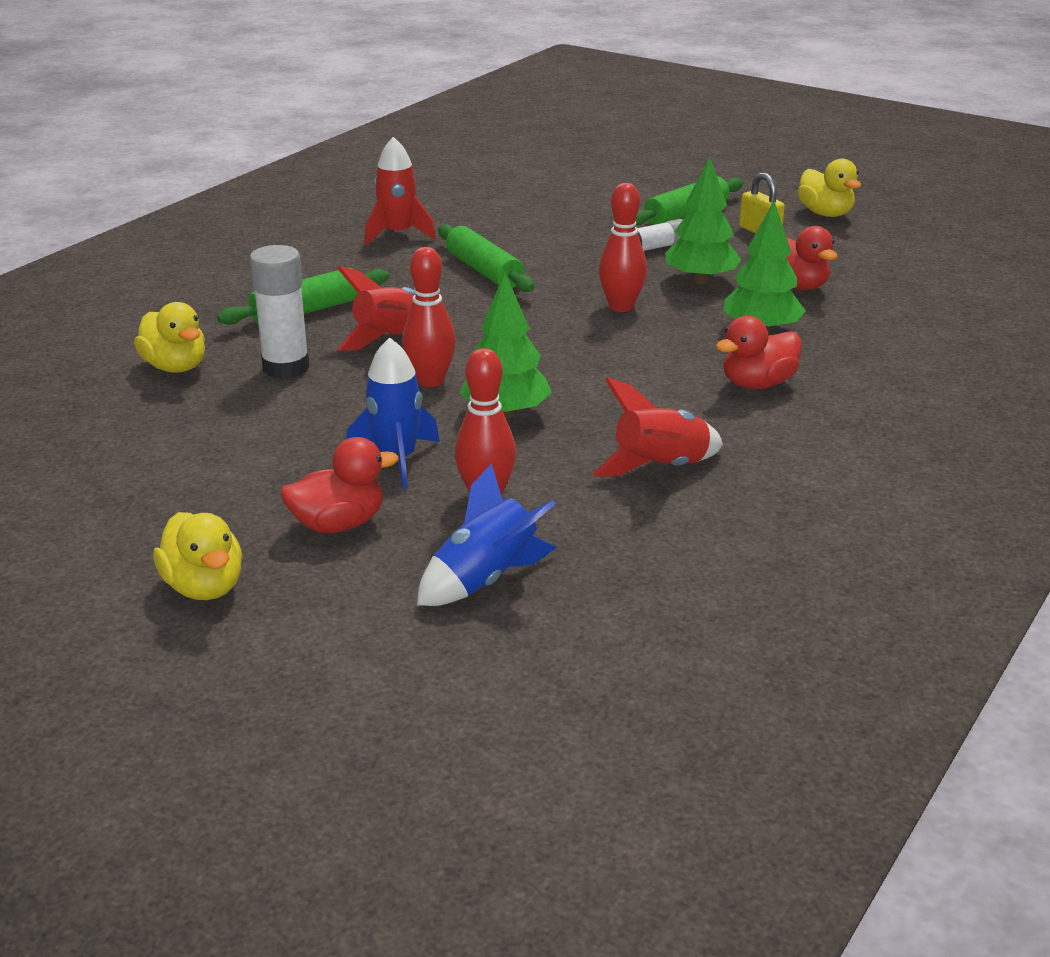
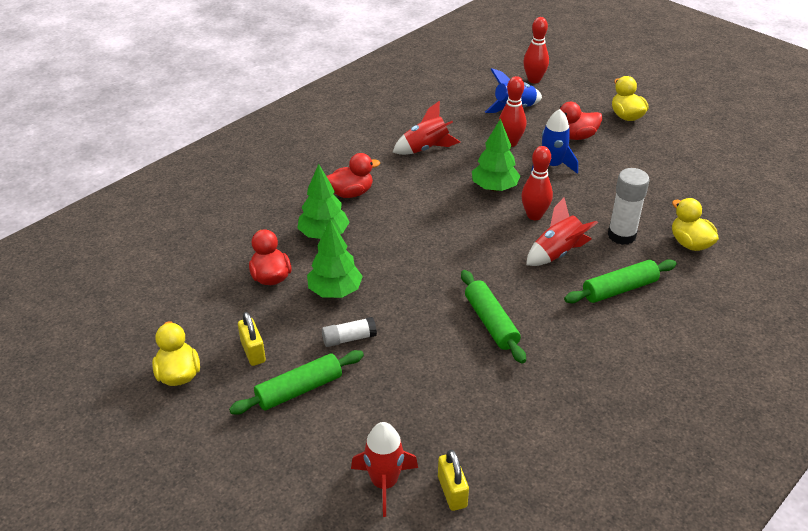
camera: 170 degrees left, 10 degrees up
(398, 234) = (560, 388): red rocket -> red rocket (384, 483)
(503, 179) = (452, 492): none -> yellow padlock
(621, 307) = (402, 268): red bowling pin -> red bowling pin (534, 80)

